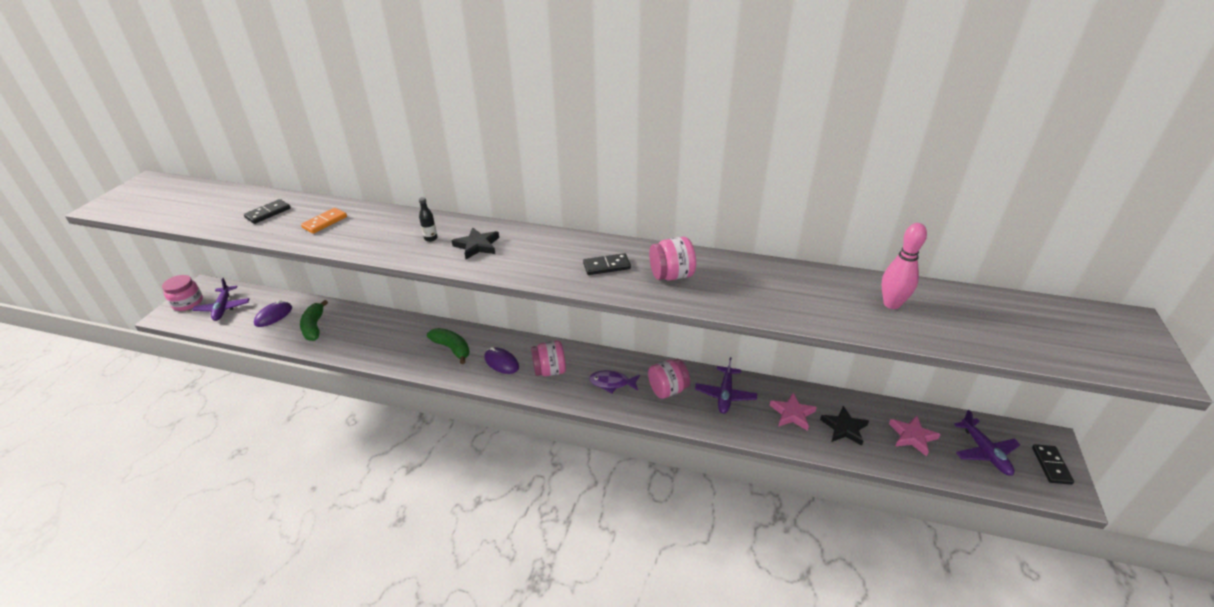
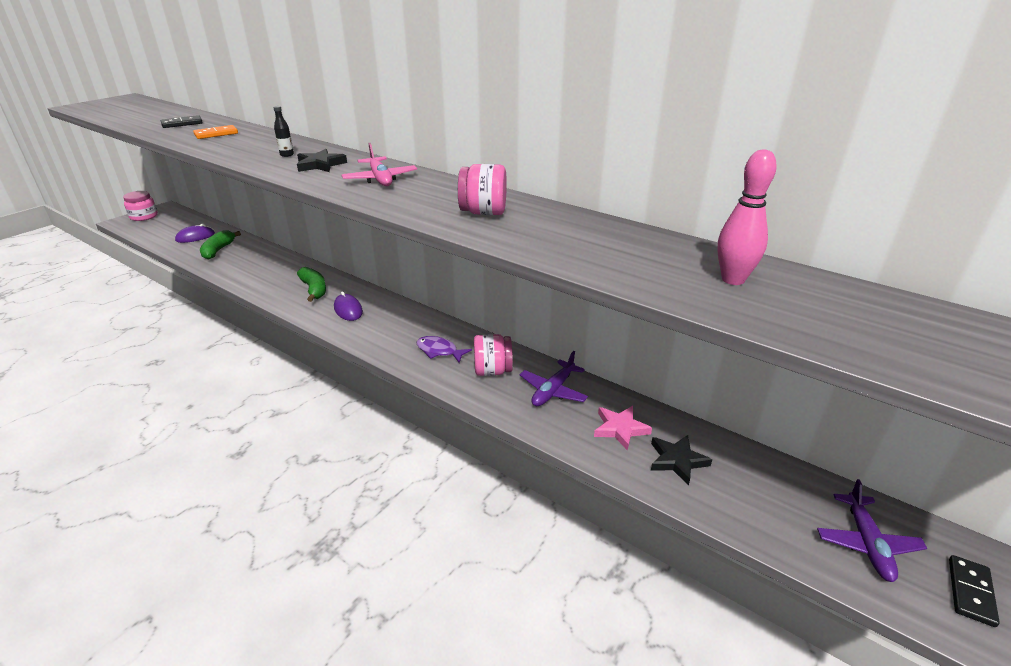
camera: 20 degrees right, 5 degrees down
(223, 308) = (165, 224): purple plane -> none
(549, 370) = (387, 326): pink jar -> none
(550, 253) = (380, 179): none -> pink plane
(606, 266) = (424, 196): black domino -> none
(912, 436) = (766, 495): pink star -> none

